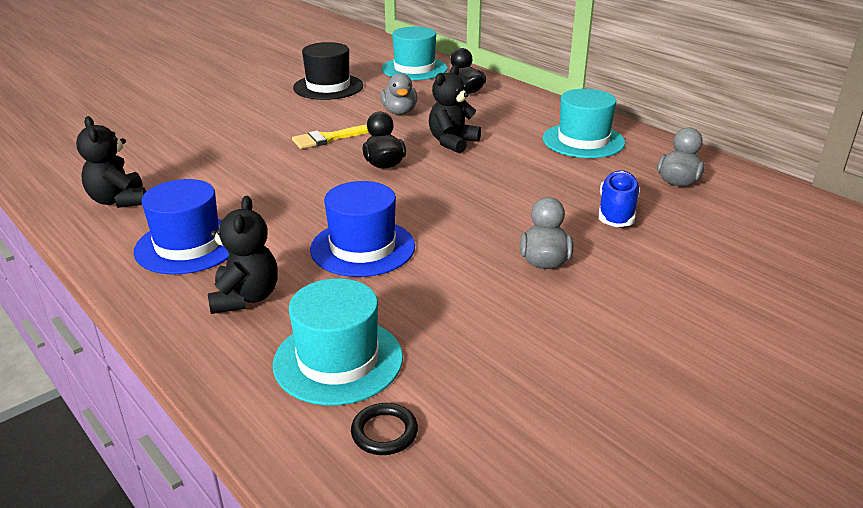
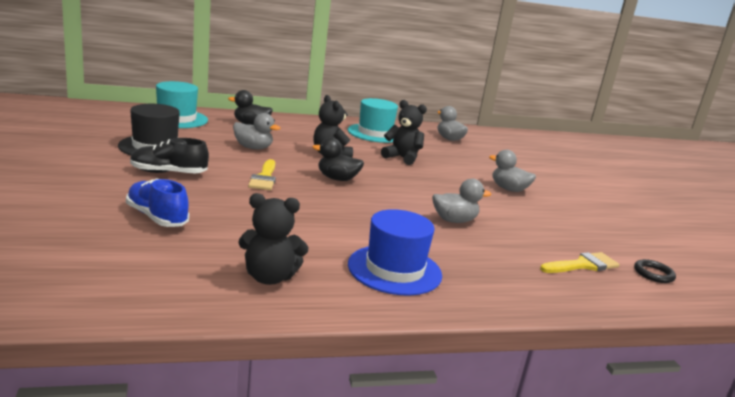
camera: 65 degrees left, 10 degrees down
(245, 298) = (492, 270): black teddy bear -> black teddy bear (402, 158)
(278, 109) = (168, 173): none -> black shoe
(338, 360) = (582, 265): turquoise hat -> yellow brush
(362, 248) = (454, 220): blue hat -> grey duck
(616, 212) = (469, 159): blue shoe -> blue shoe (157, 217)

